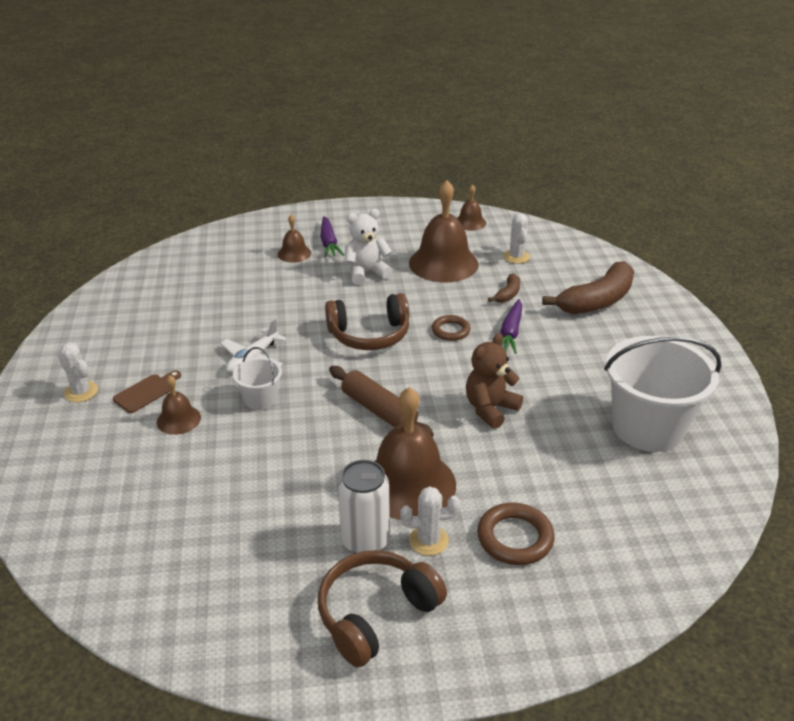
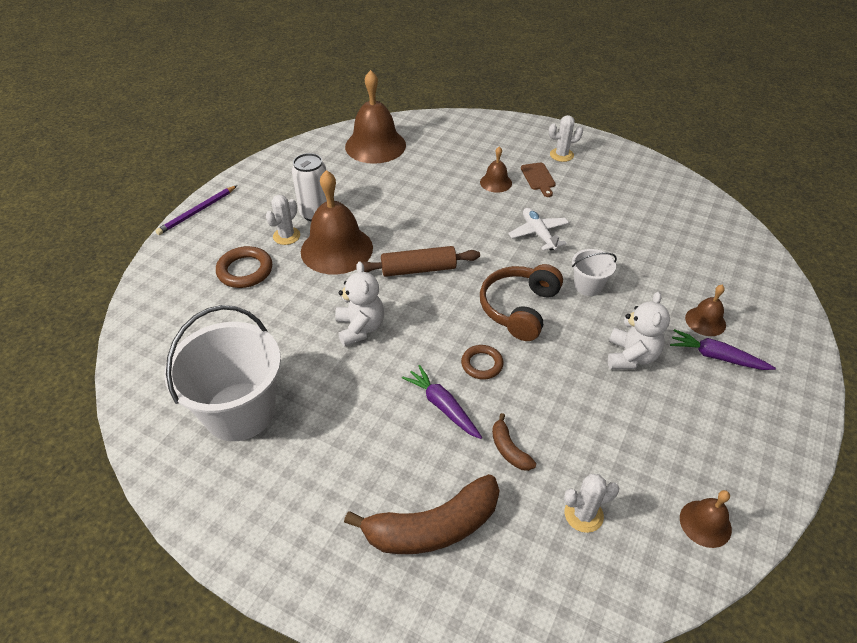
camera: 125 degrees right, 10 degrees up
(260, 399) = (485, 221): white bucket -> white bucket (588, 286)
(376, 614) = (267, 197): brown headphones -> none
(443, 263) = (612, 431): brown bell -> brown bell (375, 145)
(474, 673) = (197, 212): none -> purple pencil
(490, 409) = (360, 328): brown teddy bear -> white teddy bear
(516, 257) = (583, 514): white cactus -> white cactus turned 45 degrees counterclockwise
(597, 301) = (433, 527): brown banana -> brown banana turned 105 degrees counterclockwise

